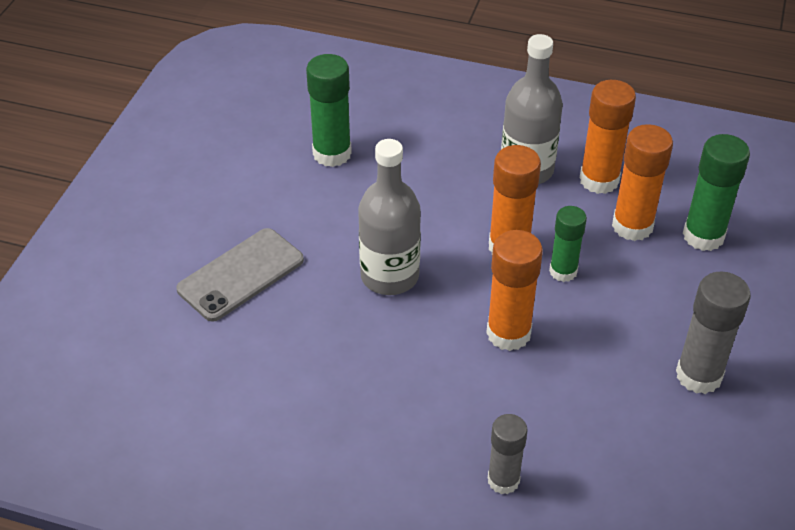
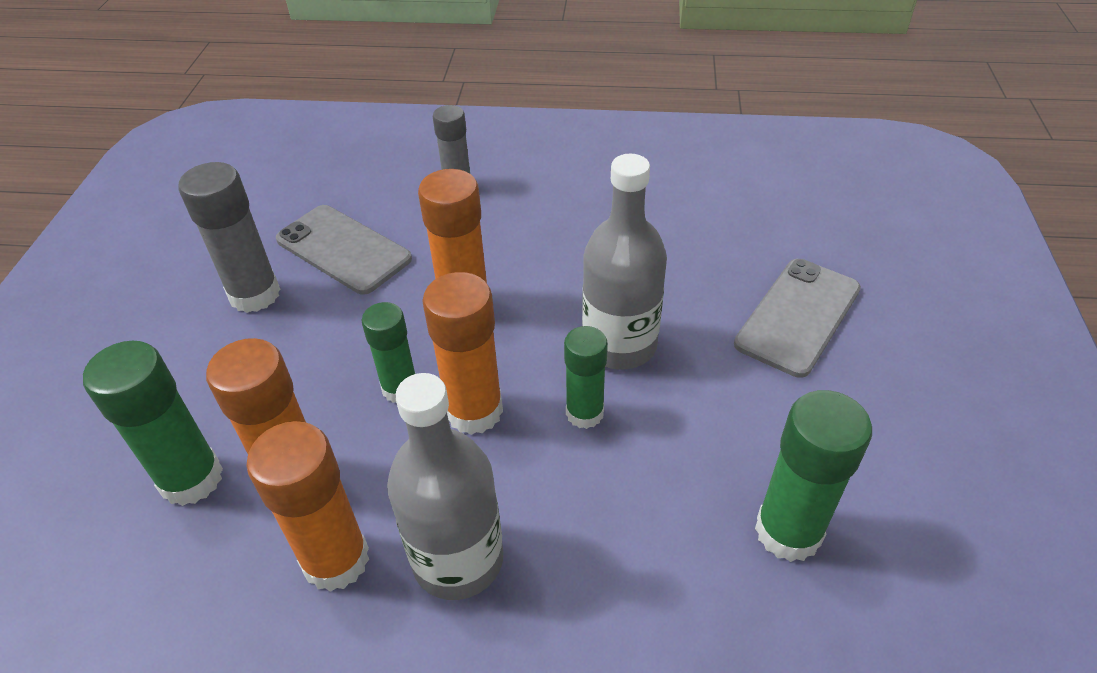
camera: 170 degrees right, 0 degrees up
(431, 233) = (584, 413): none -> green glue stick
(623, 412) = (343, 249): none -> grey phone

